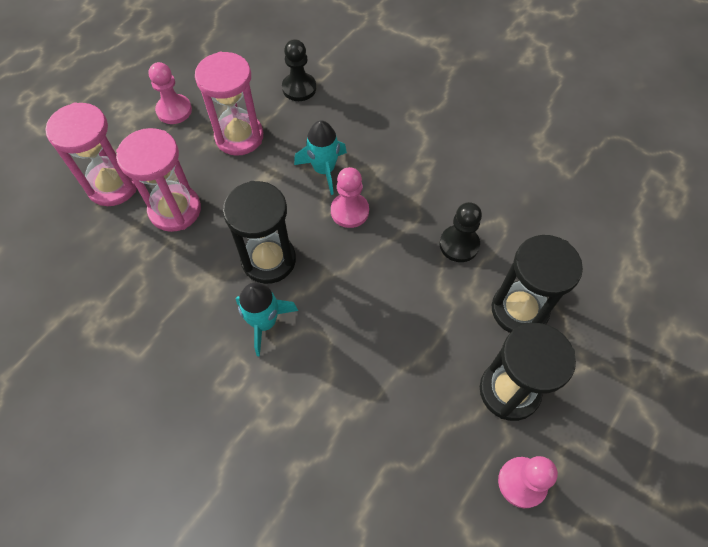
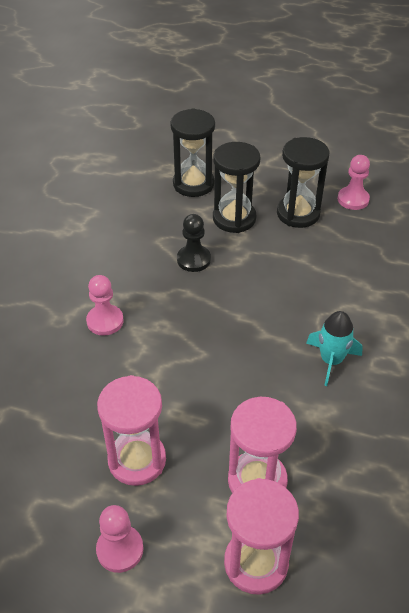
camera: 110 degrees left, 15 degrees down
(269, 260) = (272, 378): black hourglass -> black hourglass (193, 184)
(299, 88) = (46, 428): black pawn -> none
(324, 170) = (153, 369): turquoise rocket -> none
(349, 211) = (193, 336): pink pawn -> pink pawn (105, 321)

